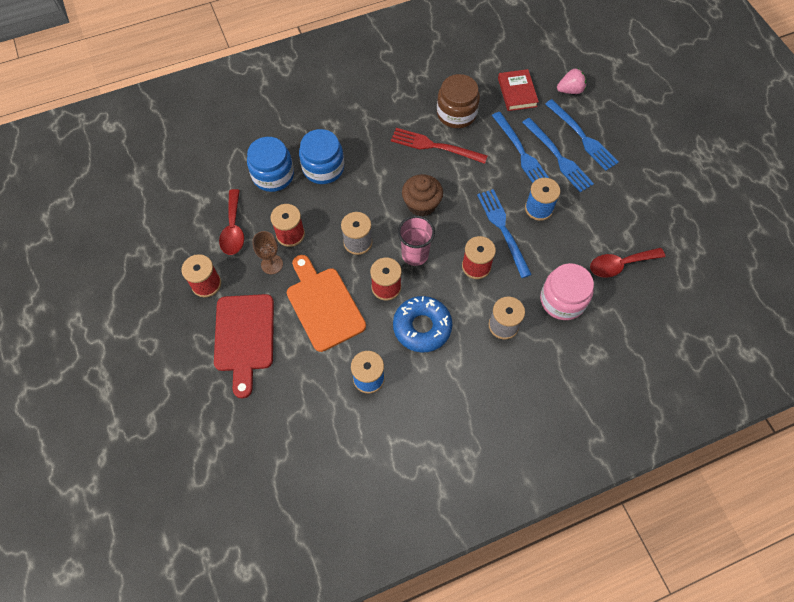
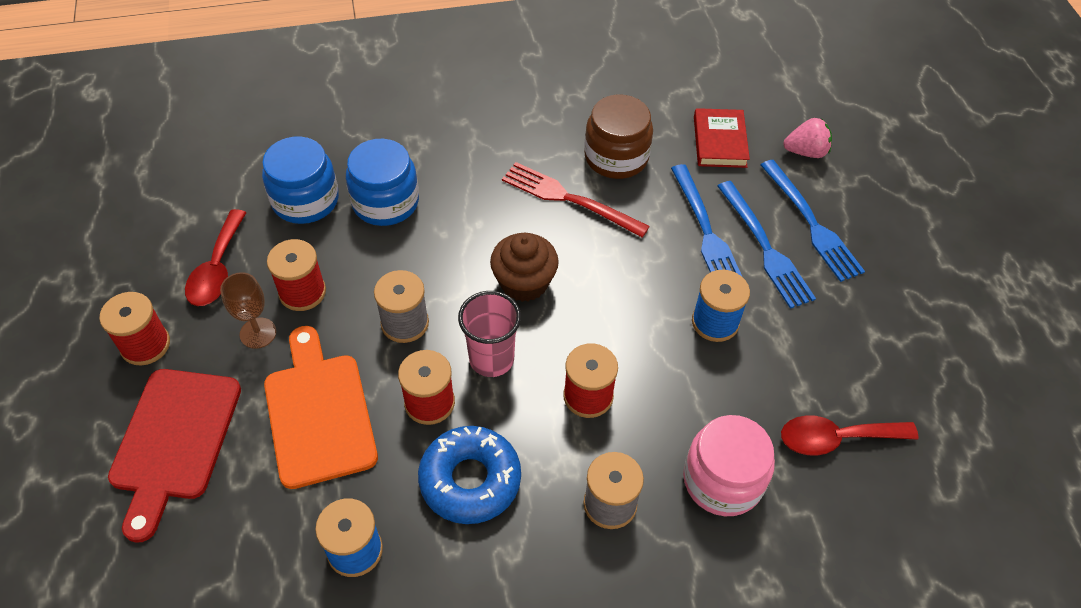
camera: 10 degrees right, 10 degrees down
(503, 229) = (647, 344): blue fork -> none

